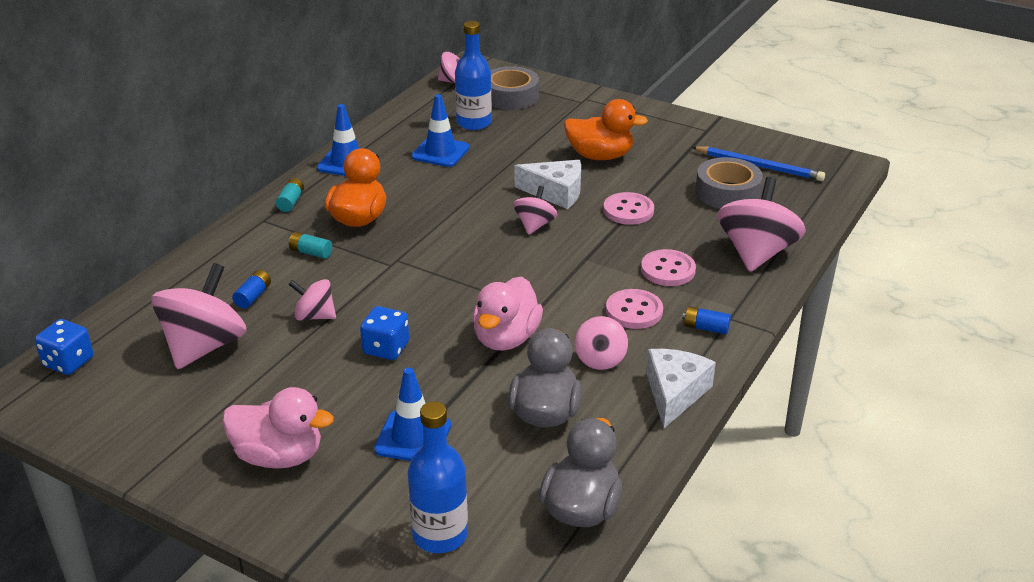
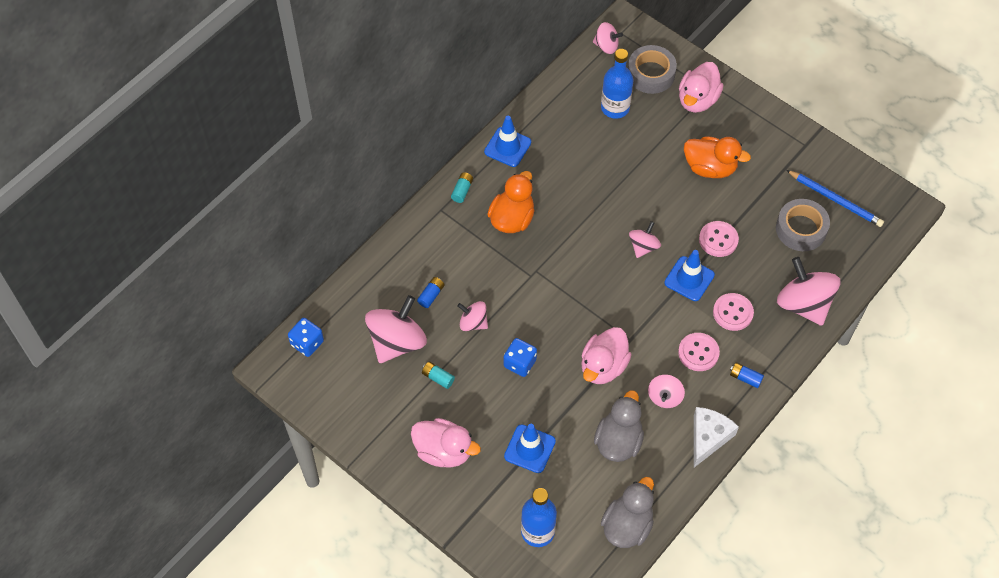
camera: 10 degrees right, 25 degrees up
(311, 252) = (474, 253): turquoise battery -> turquoise battery (438, 378)
(440, 152) = (583, 144): blue traffic cone -> blue traffic cone (689, 279)
(555, 192) = (666, 209): white cheese -> none
(570, 109) = (697, 100): none -> pink duck
(756, 253) = (803, 304): pink spinning top -> pink spinning top turned 60 degrees counterclockwise

